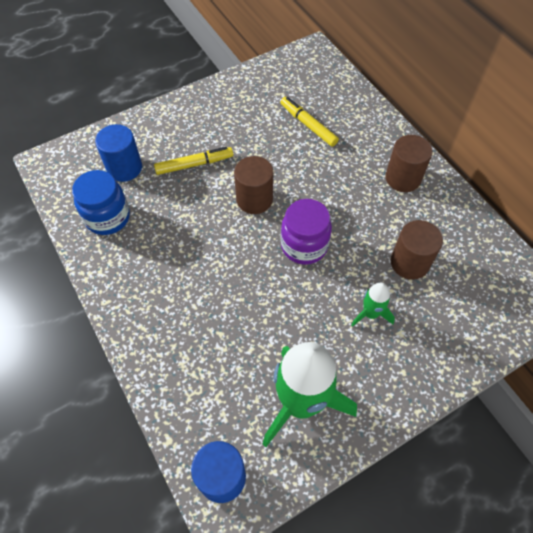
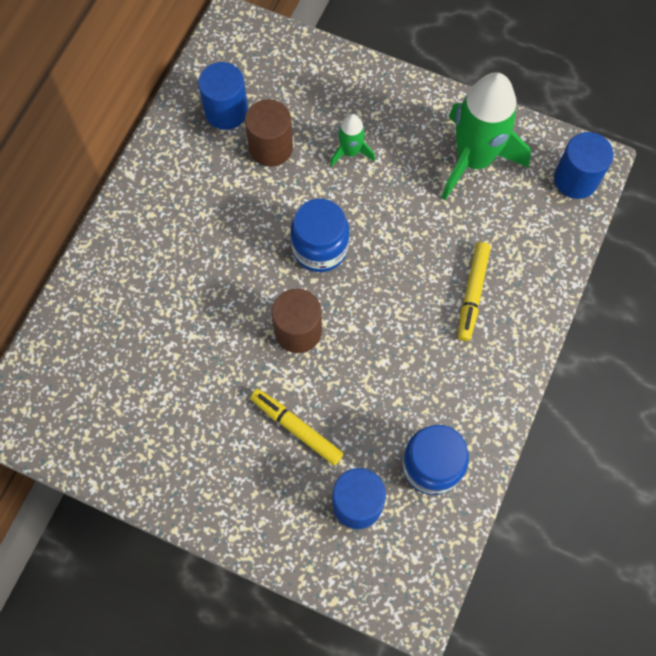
camera: 125 degrees left, 10 degrees up
(304, 246) = (320, 248): purple jar -> blue jar
(308, 125) = (150, 343): yellow marker -> yellow marker (472, 293)
(403, 178) = (165, 204): brown cylinder -> none
(461, 252) = (226, 111): none -> blue cylinder

